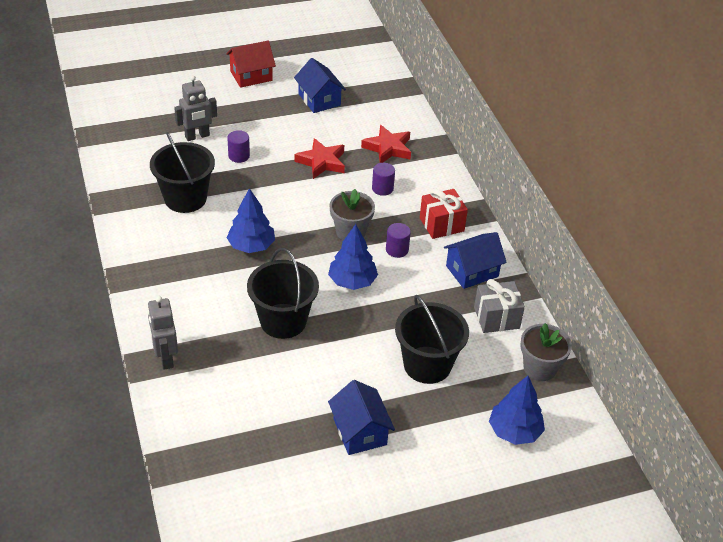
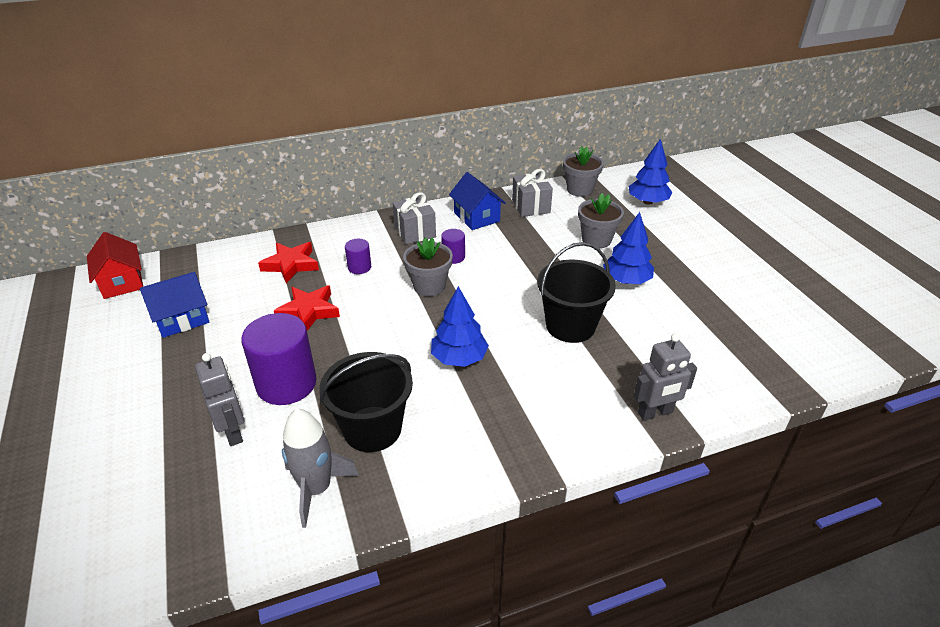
camera: 90 degrees left, 5 degrees down
(140, 175) = (316, 489): none -> grey rocket
(239, 156) = (286, 384): purple cylinder -> purple cylinder, size x2.07
(251, 76) = (100, 387): red house -> red house (122, 282)
(352, 281) = (503, 283): blue tree -> blue tree (626, 280)
(360, 431) = (686, 273): blue house -> none
(427, 365) = (596, 240): black bucket -> grey flower pot
(441, 224) = (415, 232): red gift -> grey gift

